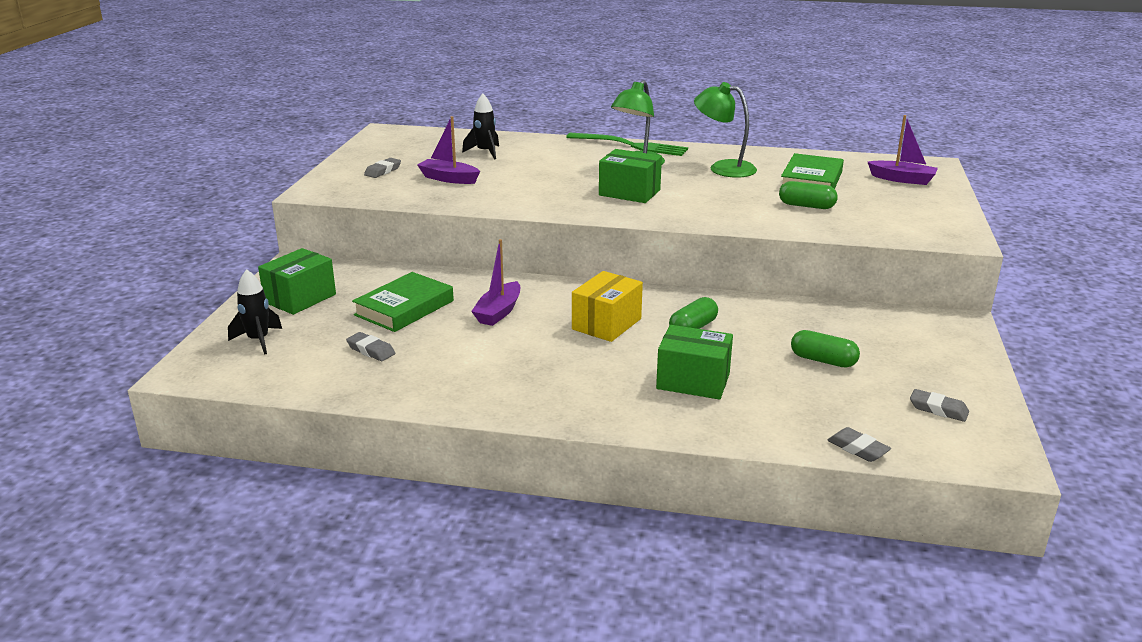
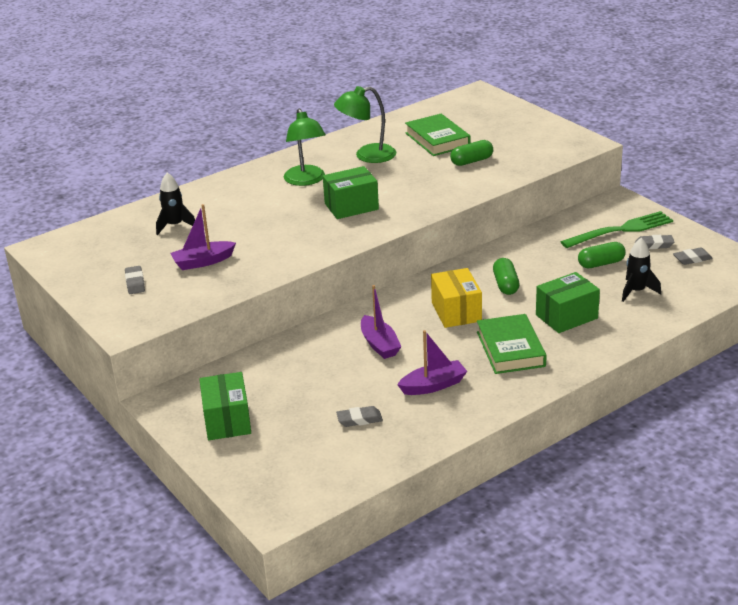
camera: 45 degrees left, 5 degrees up
(258, 340) = (271, 464): black rocket -> black rocket (636, 291)
(404, 308) = (315, 380): green book -> green book (510, 349)
(630, 145) = (267, 166): green fork -> green fork (620, 230)
(858, 449) = (697, 303): grey eraser -> grey eraser (654, 245)
(902, 179) = (483, 113): purple boat -> purple boat (433, 385)

